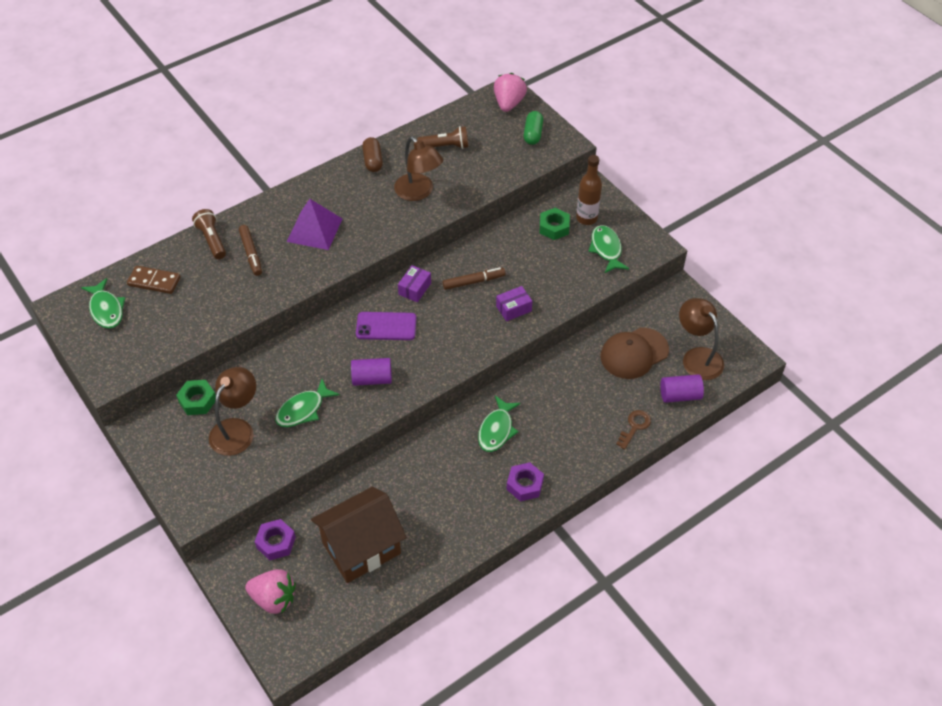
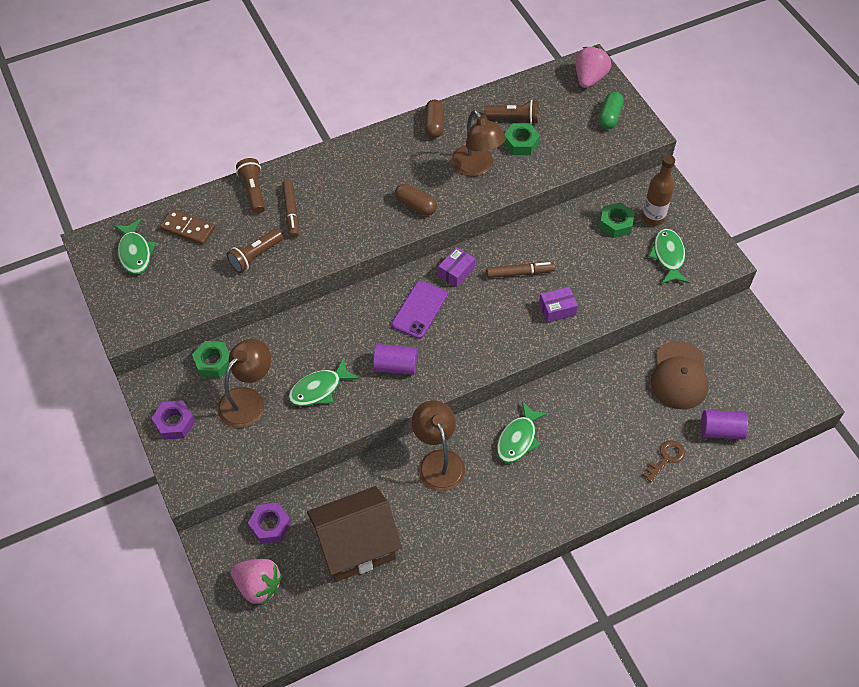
camera: 10 degrees right, 5 degrees up
(224, 297) = (255, 256): none -> brown flashlight
(314, 230) = (360, 194): purple pyramid -> none
(368, 233) = (415, 205): none -> brown capsule
(386, 326) = (419, 310): purple phone -> purple phone turned 75 degrees counterclockwise
(456, 166) = (521, 143): none -> green nut
(525, 485) = (537, 504): purple nut -> purple nut (174, 423)
(634, 353) = (679, 375): brown cap -> brown cap turned 60 degrees counterclockwise
(697, 357) = (748, 390): brown lamp -> brown lamp (438, 461)

